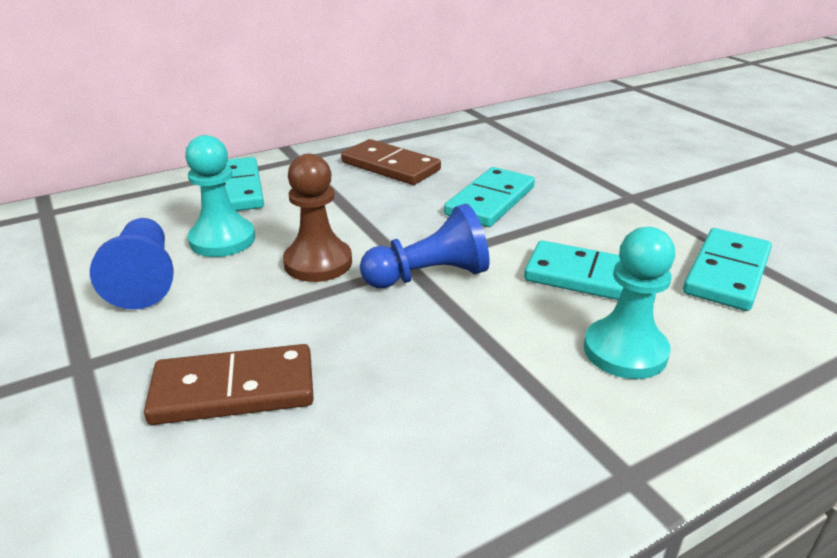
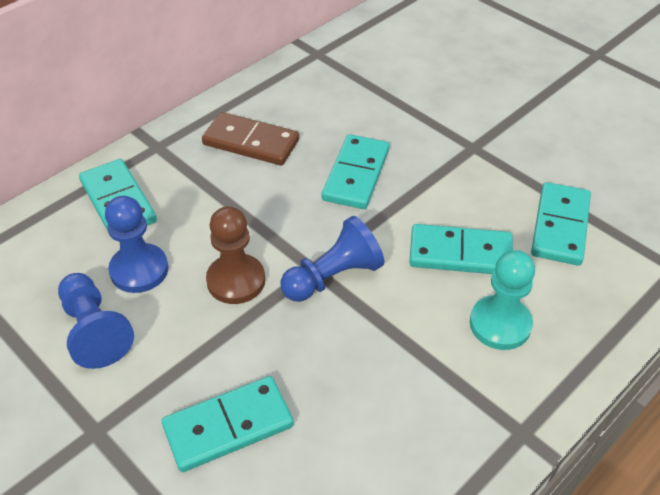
camera: 15 degrees left, 15 degrees up
(222, 240) = (139, 270): turquoise pawn -> blue pawn
(234, 390) = (228, 426): brown domino -> turquoise domino

